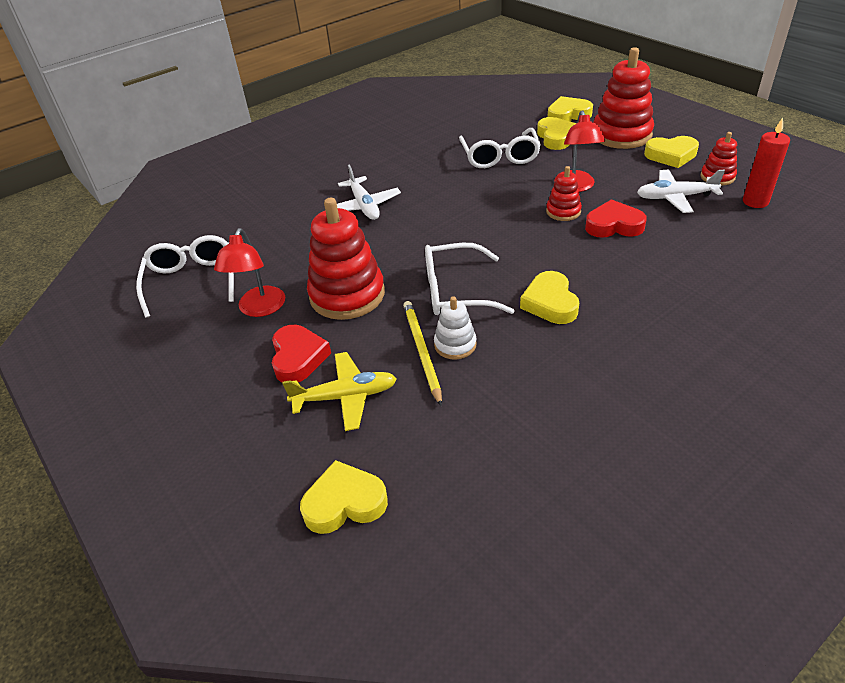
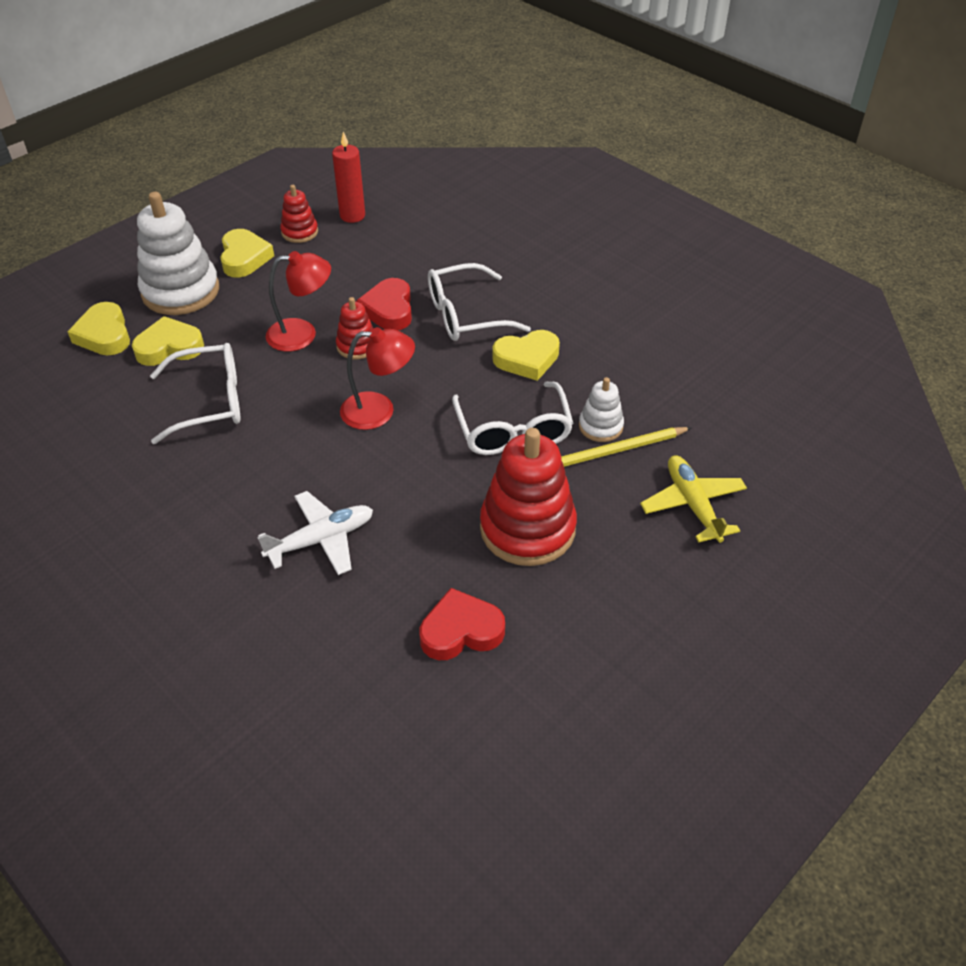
camera: 100 degrees left, 5 degrees up
(192, 280) = (508, 723): white glasses -> white glasses (465, 315)
(259, 309) = (563, 617): red lamp -> red lamp (379, 411)
(298, 358) = (644, 557): red heart -> red heart (461, 631)
(344, 503) = (815, 486): yellow heart -> none
(621, 135) = (180, 291): red stacking toy -> white stacking toy
(675, 197) = (337, 264): white plane -> none

